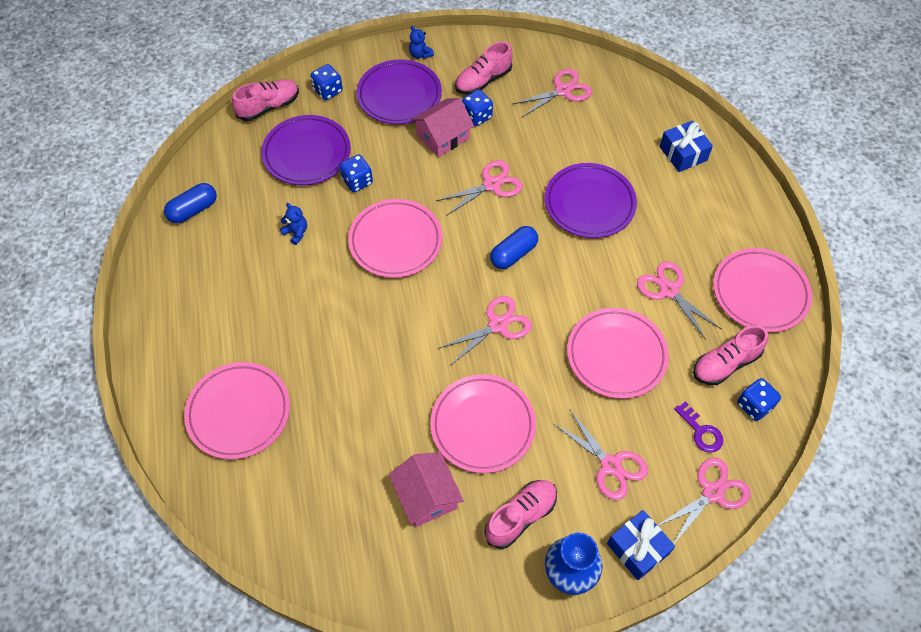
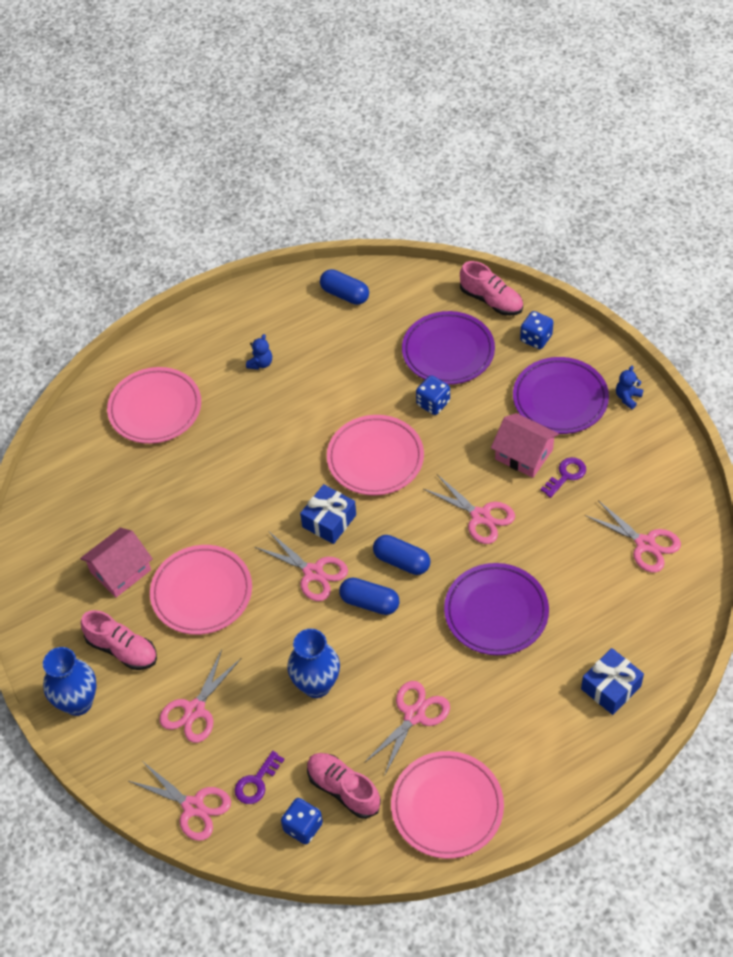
camera: 75 degrees right, 5 degrees down
(296, 233) = (352, 378): blue teddy bear -> blue teddy bear (260, 363)
(477, 116) = (566, 475): blue dice -> purple key
(483, 81) = (620, 465): pink shoe -> none
(546, 290) = (369, 603): none -> blue capsule
(616, 355) = (316, 685): pink plate -> blue vase
(637, 548) = (118, 753): blue gift -> blue gift (329, 521)

